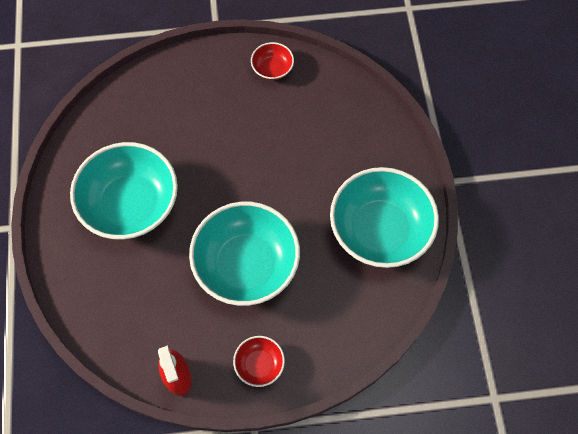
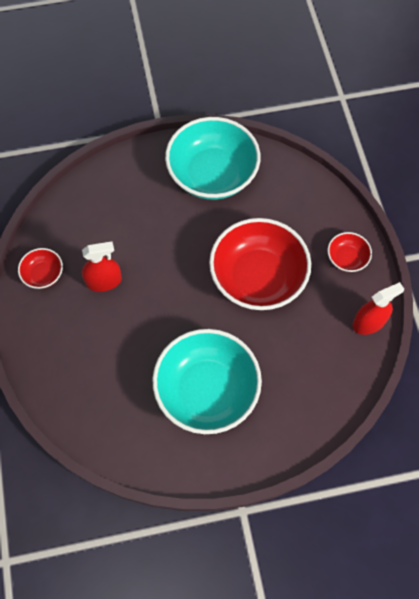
camera: 95 degrees left, 0 degrees up
(246, 265) = (258, 277): turquoise bowl -> red bowl
(259, 119) = (104, 281): none -> red spray bottle

